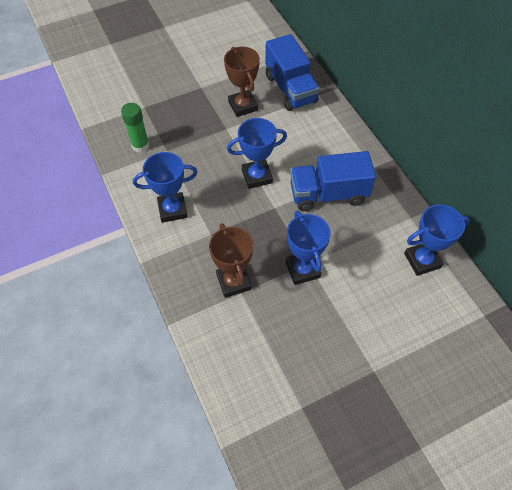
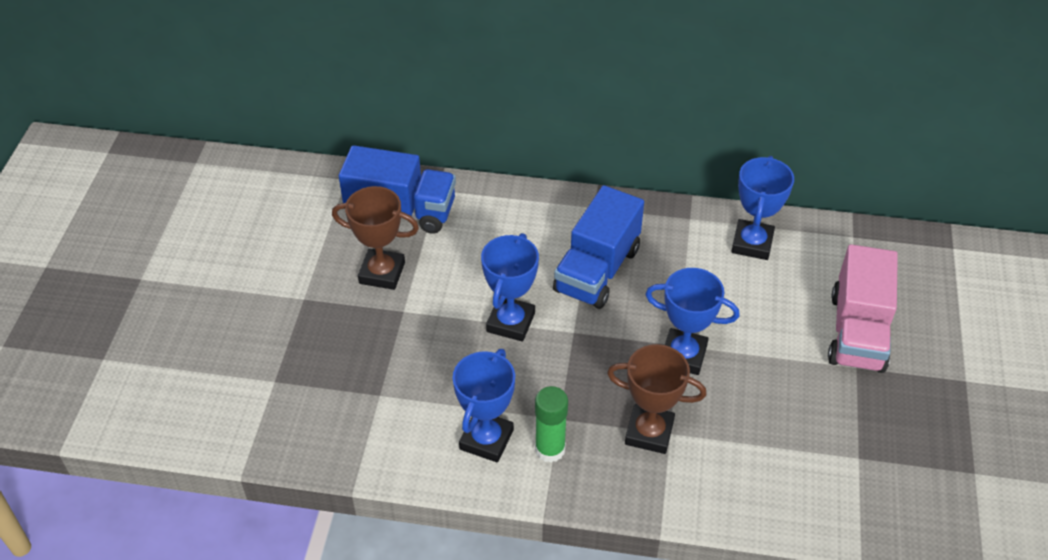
camera: 55 degrees left, 10 degrees down
(140, 145) = (342, 421): green glue stick -> green glue stick (550, 449)
(403, 357) = (857, 332): none -> pink truck

